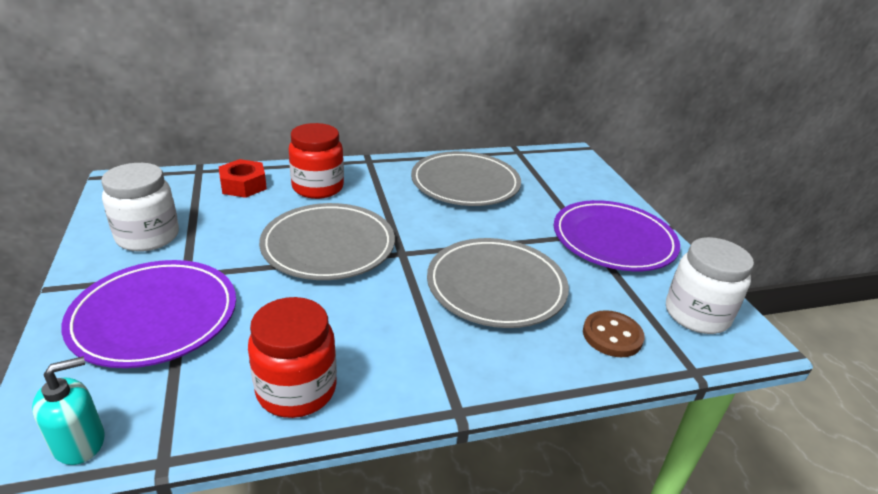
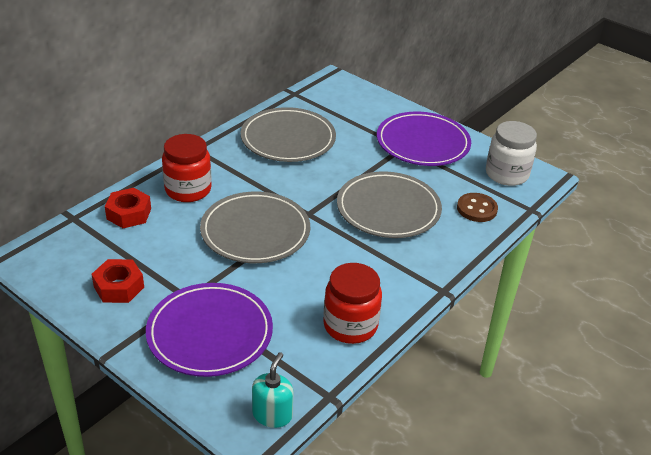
camera: 35 degrees left, 5 degrees up
(148, 236) = (119, 287): white jar -> red nut

